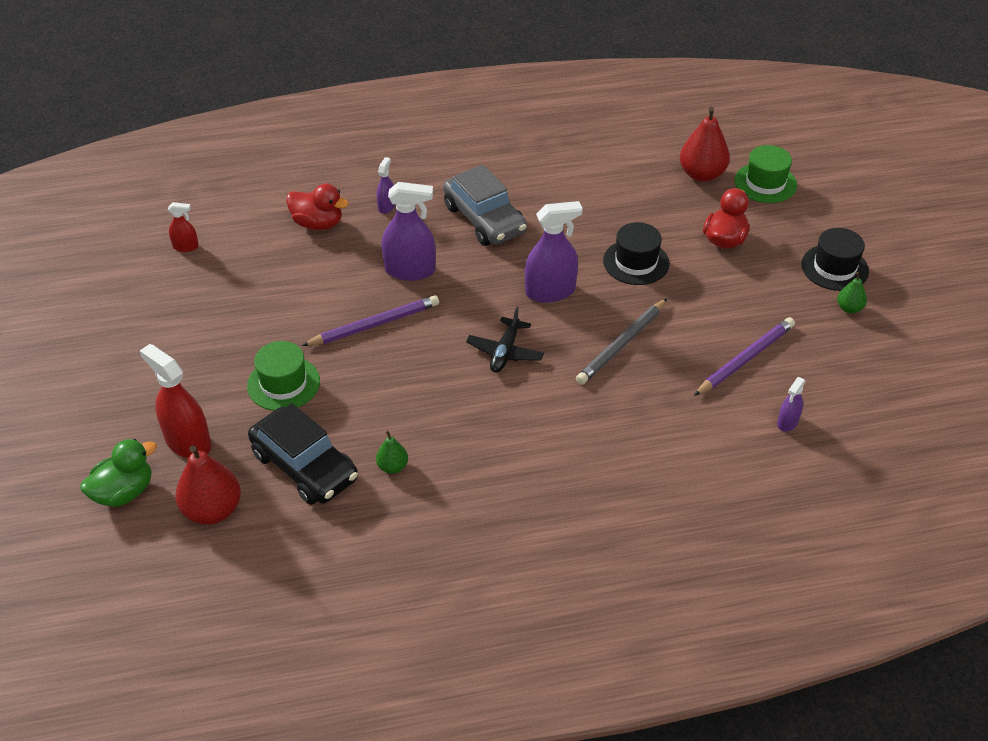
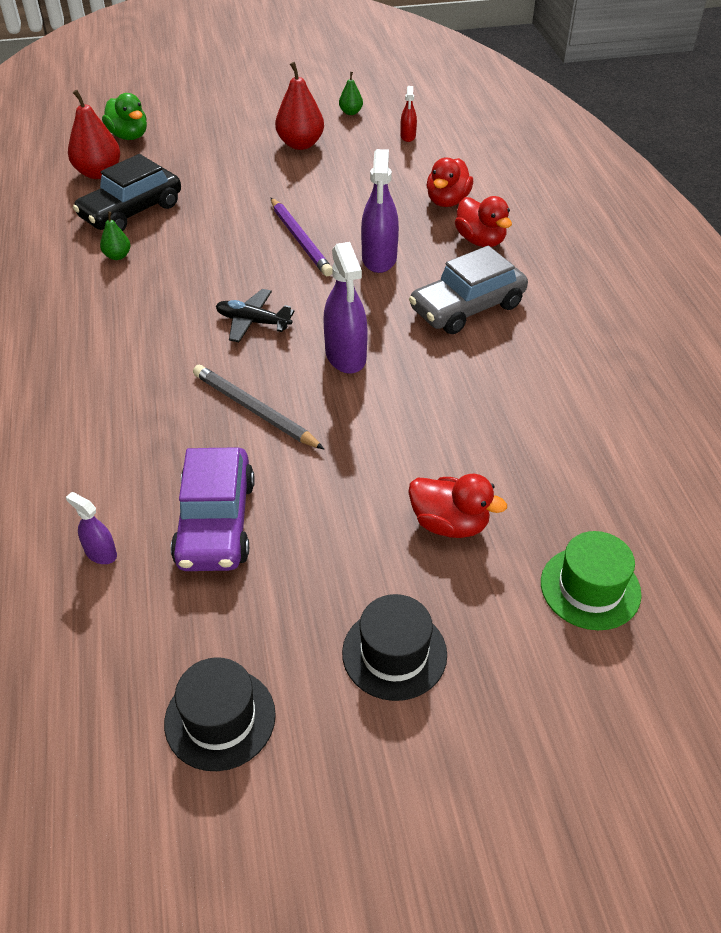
camera: 90 degrees right, 0 degrees up
(188, 442) = (172, 157): red spray bottle -> none
(283, 383) = (230, 195): green hat -> none
(386, 206) = (480, 240): purple spray bottle -> red duck
(636, 262) = (398, 430): black hat -> black hat (220, 718)
(701, 174) = (595, 511): red pear -> red pear (300, 144)
(745, 359) = (216, 522): purple pencil -> purple car
(849, 308) = (303, 658): green pear -> green pear (351, 112)

